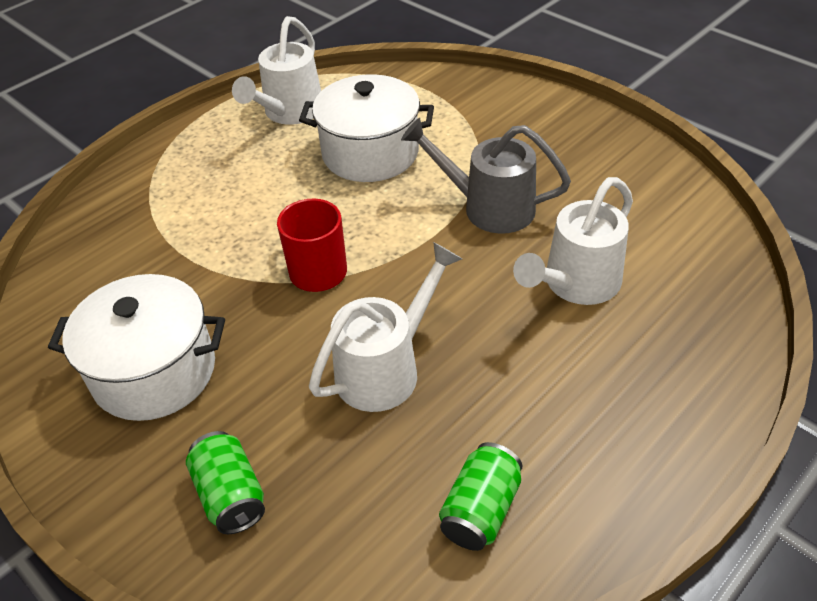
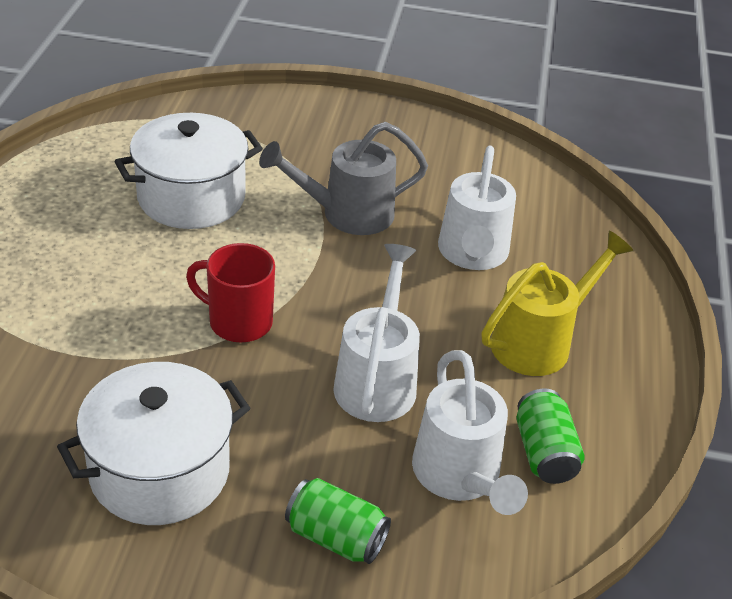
camera: 40 degrees left, 5 degrees down
(289, 113) = (66, 181): white watering can -> white watering can (460, 477)
(571, 396) = (540, 341): none -> yellow watering can

